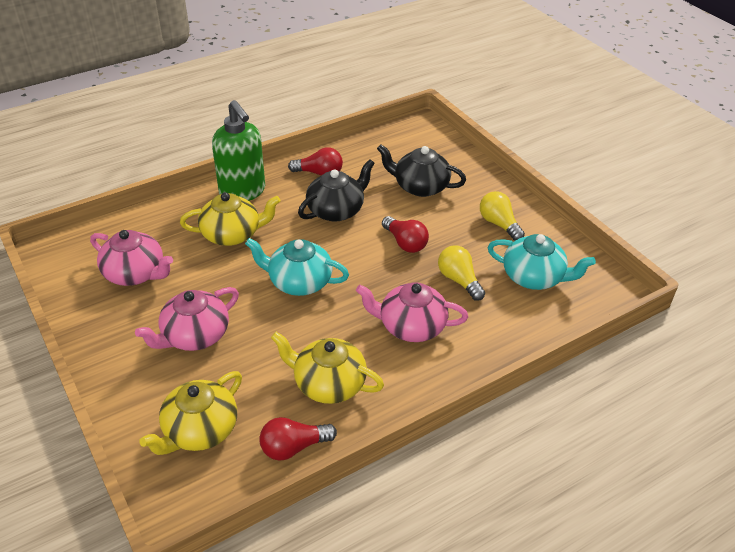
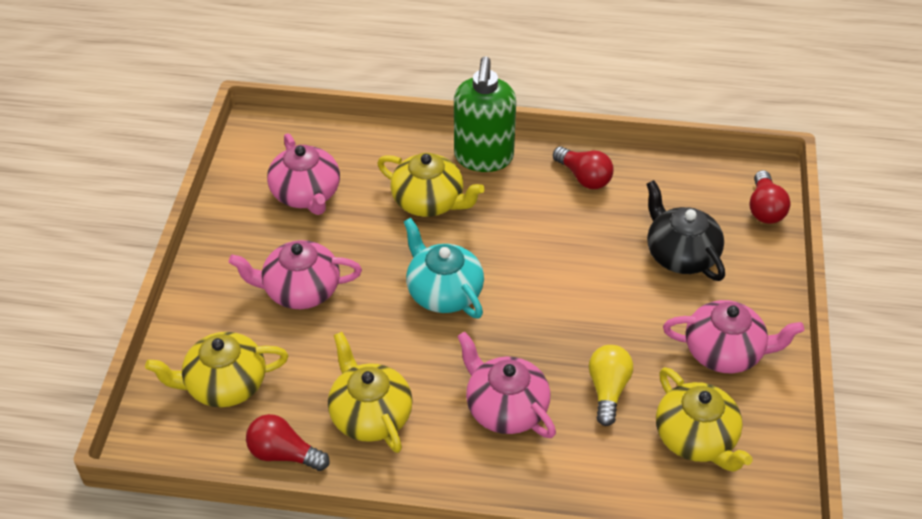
camera: 40 degrees right, 5 degrees up
(336, 210) = (559, 232): black teapot -> none
(405, 243) = (594, 313): red light bulb -> red light bulb (764, 209)
(499, 224) = (725, 352): yellow light bulb -> pink teapot
(534, 277) = (696, 438): turquoise teapot -> yellow teapot

